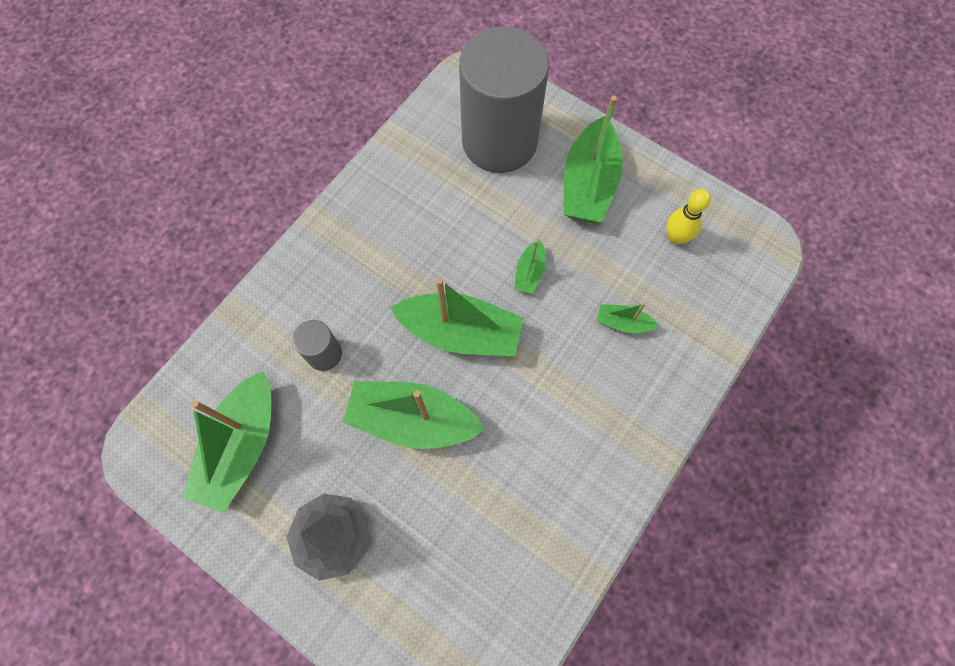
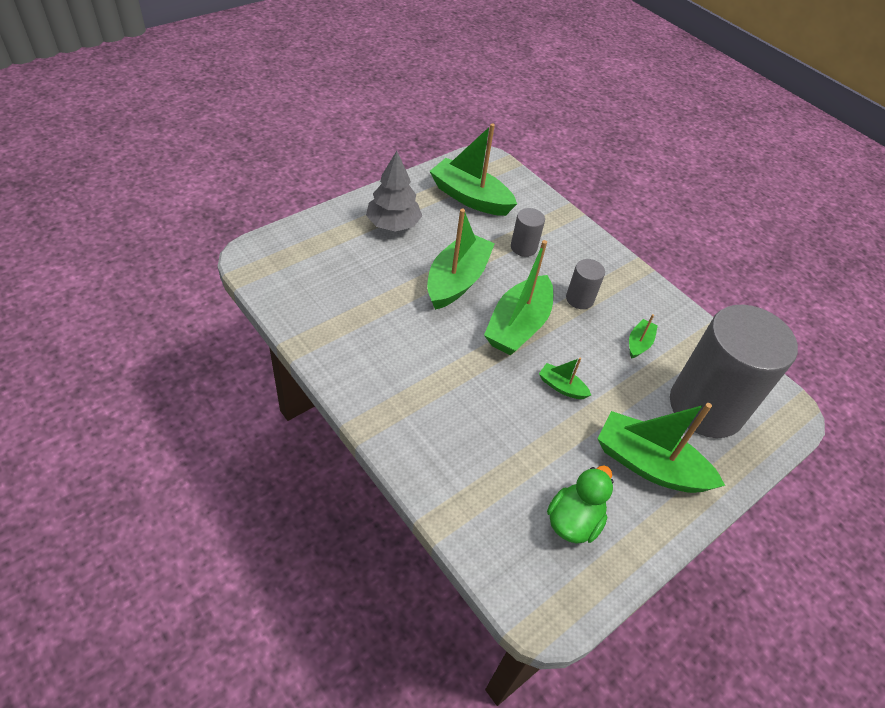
camera: 100 degrees right, 20 degrees down
(393, 274) = (579, 299): none -> grey cylinder
(623, 323) = (494, 440): green boat -> green boat (639, 343)
(675, 238) = (573, 521): yellow bowling pin -> green duck

